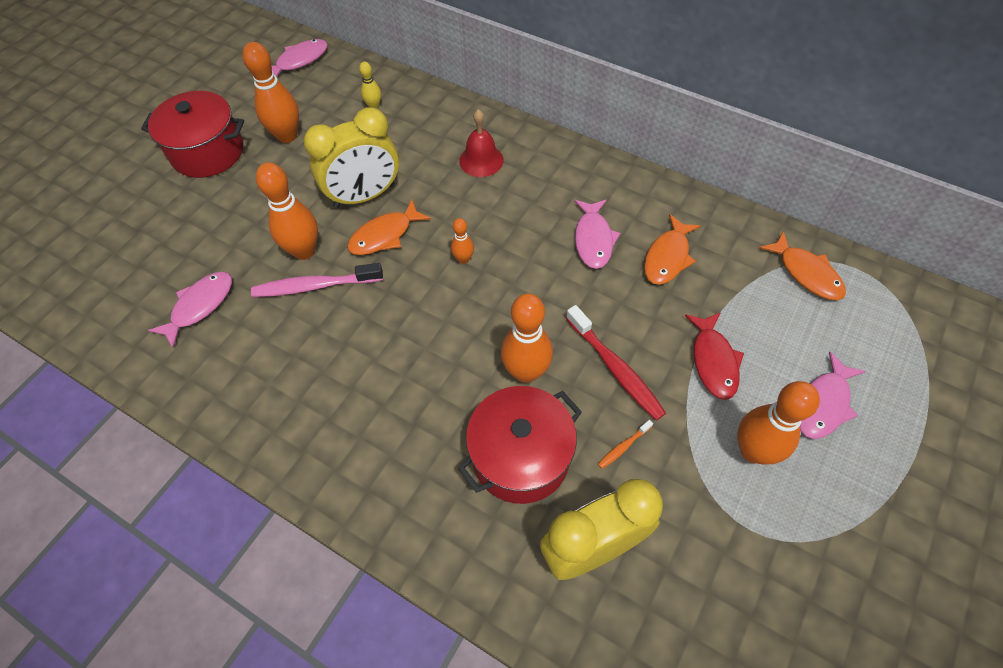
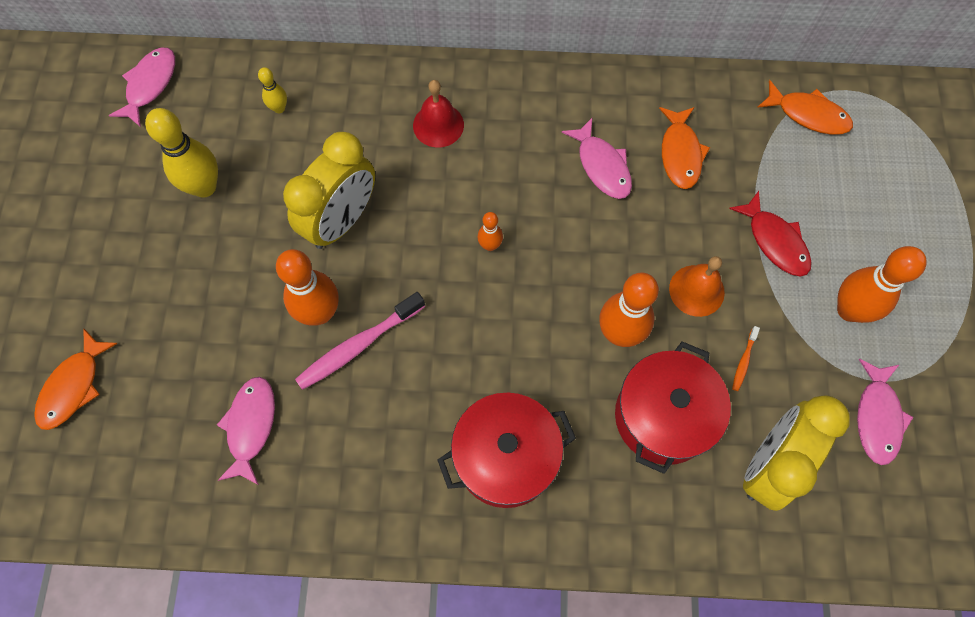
camera: 30 degrees left, 10 degrees up
(207, 152) = (124, 247): red pot -> red pot (505, 457)
(287, 136) = (204, 187): orange bowling pin -> yellow bowling pin
(384, 235) = (393, 256): orange fish -> orange fish (73, 387)
(616, 369) = (696, 290): red toothbrush -> orange bell
(823, 404) = (882, 238): pink fish -> pink fish (877, 417)

